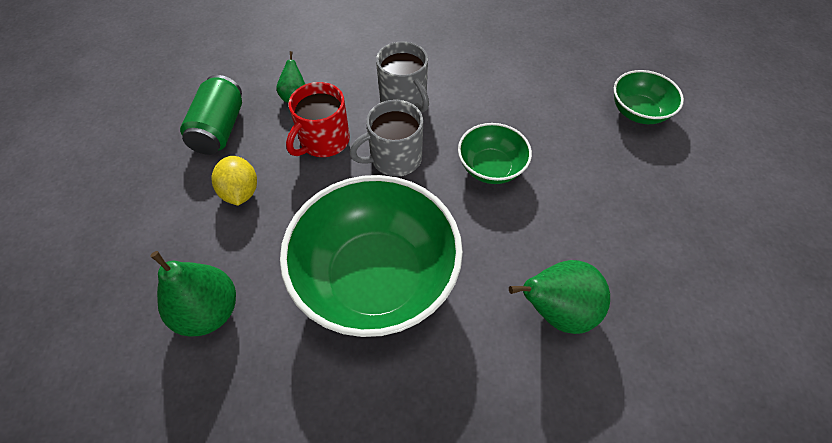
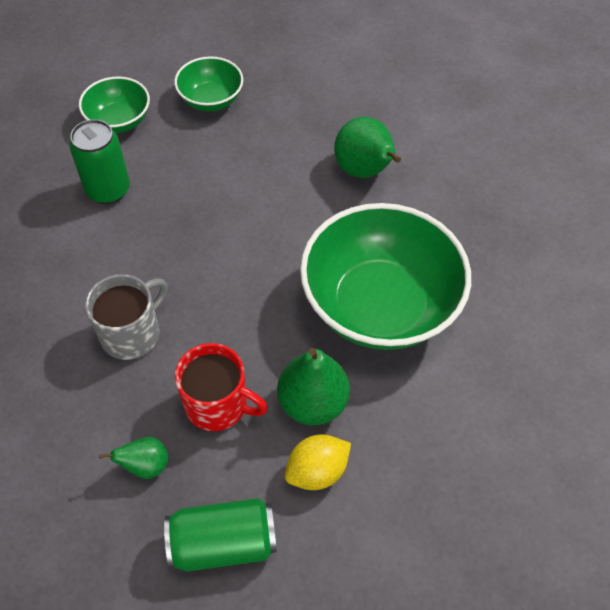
camera: 105 degrees left, 0 degrees up
(209, 311) = (466, 441): green pear -> green pear (312, 402)
(394, 158) = (228, 322): grey mug -> none
(491, 168) = (221, 233): green bowl -> green bowl (211, 100)
(552, 98) = (108, 190): none -> green can

